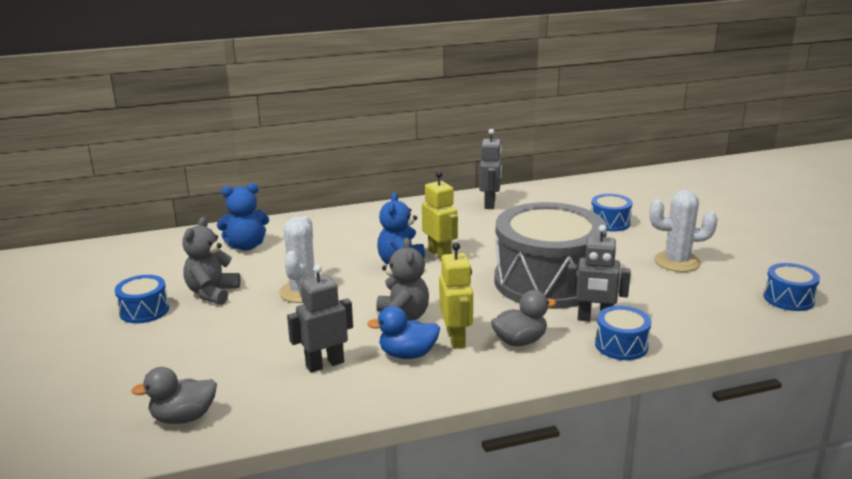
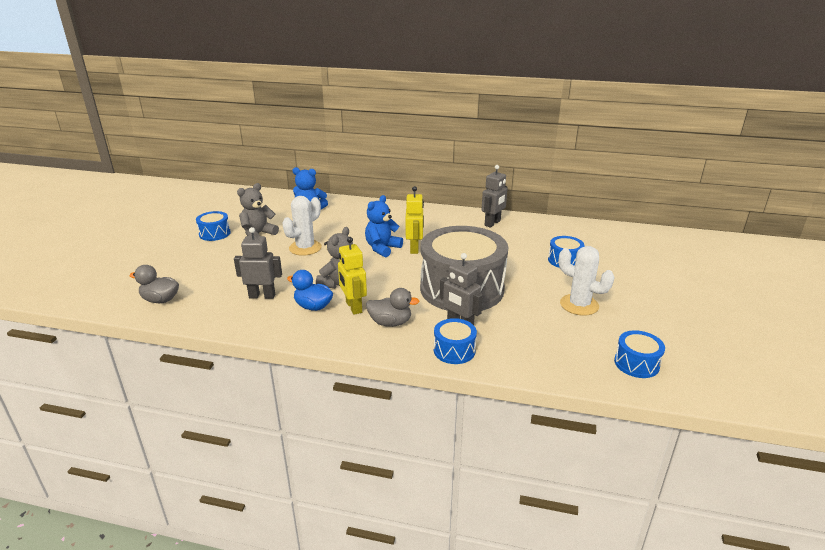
camera: 30 degrees right, 5 degrees up
(456, 339) = (353, 307): yellow robot -> yellow robot turned 135 degrees clockwise

